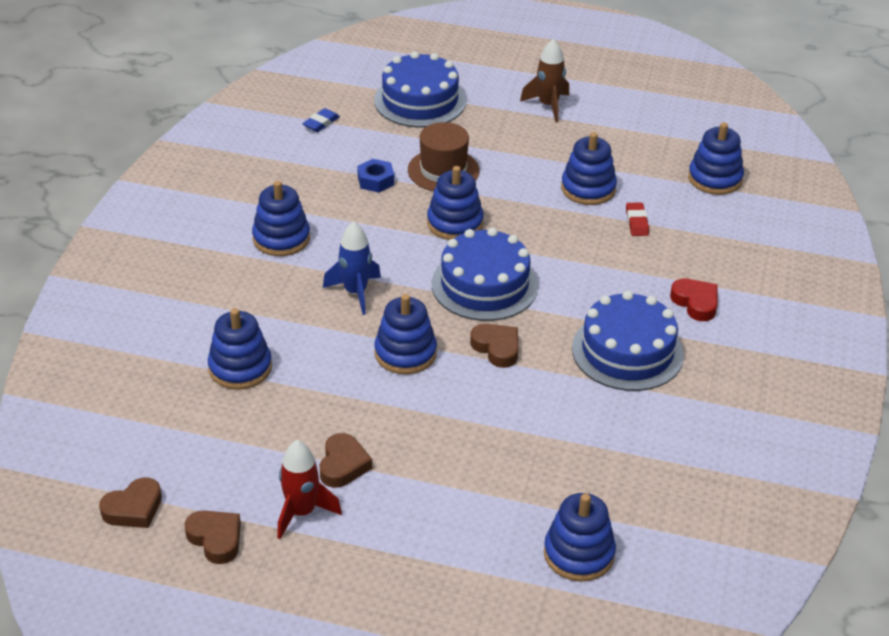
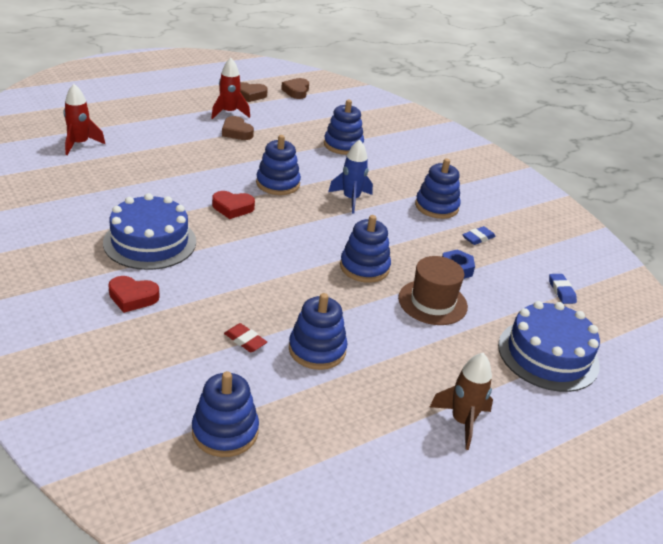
camera: 130 degrees right, 5 degrees down
(303, 192) = (478, 238): none -> blue eraser
(484, 285) = (288, 238): blue cake -> none
(497, 348) = (232, 208): brown heart -> red heart
(579, 554) = (80, 144): blue stacking toy -> red rocket

